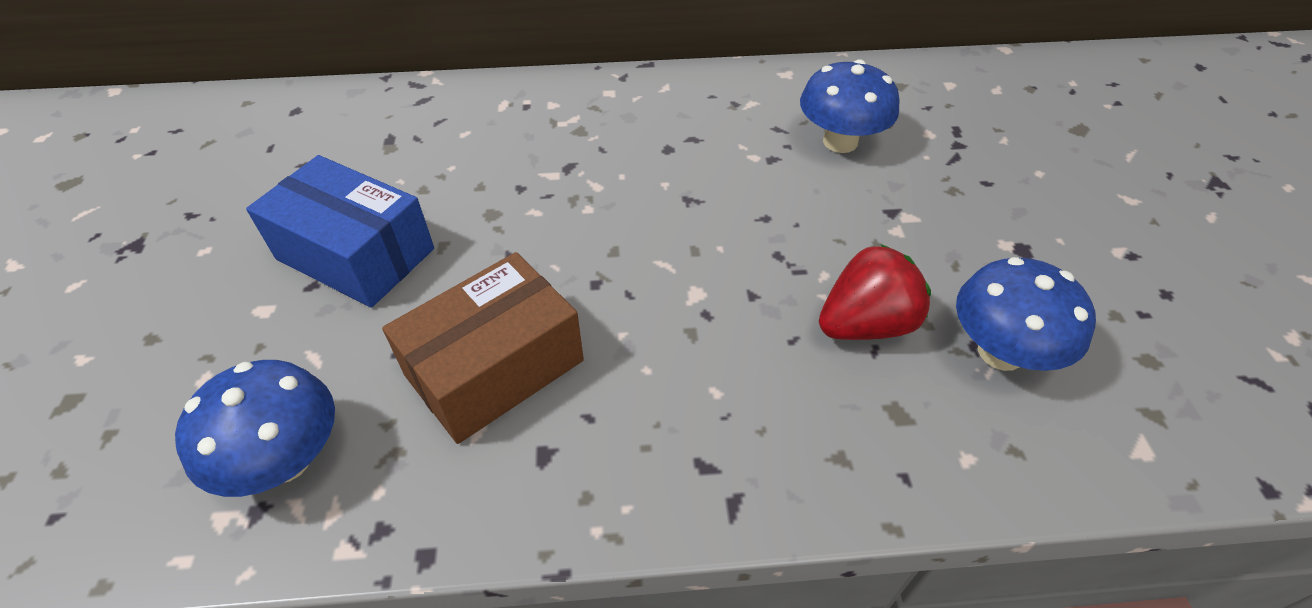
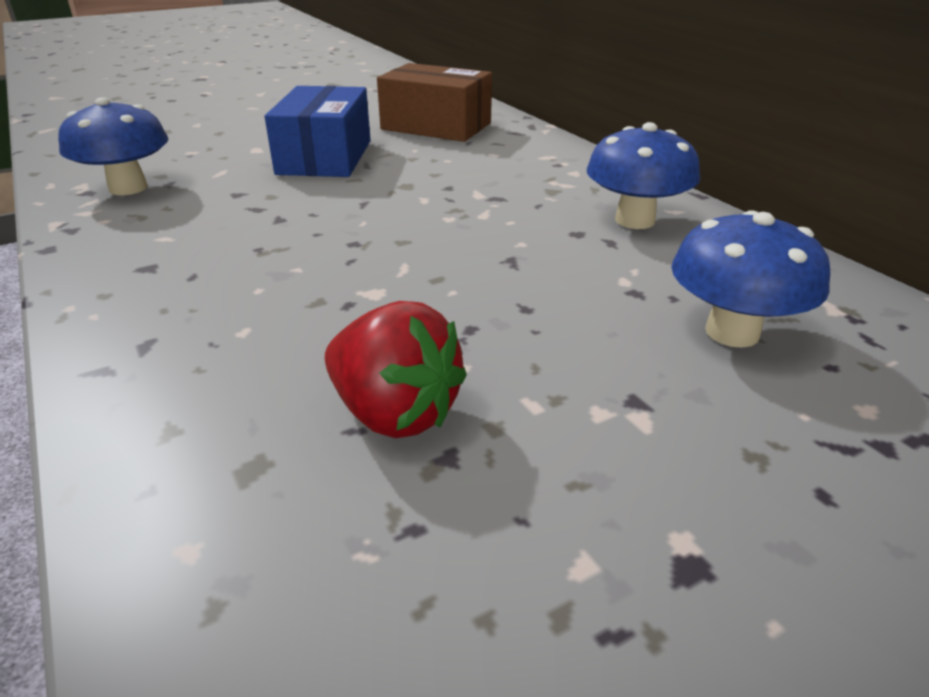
camera: 65 degrees right, 15 degrees down
(495, 368) = (233, 227): brown box -> brown box (436, 126)
(1000, 352) = (414, 563): blue mushroom -> blue mushroom (635, 220)

